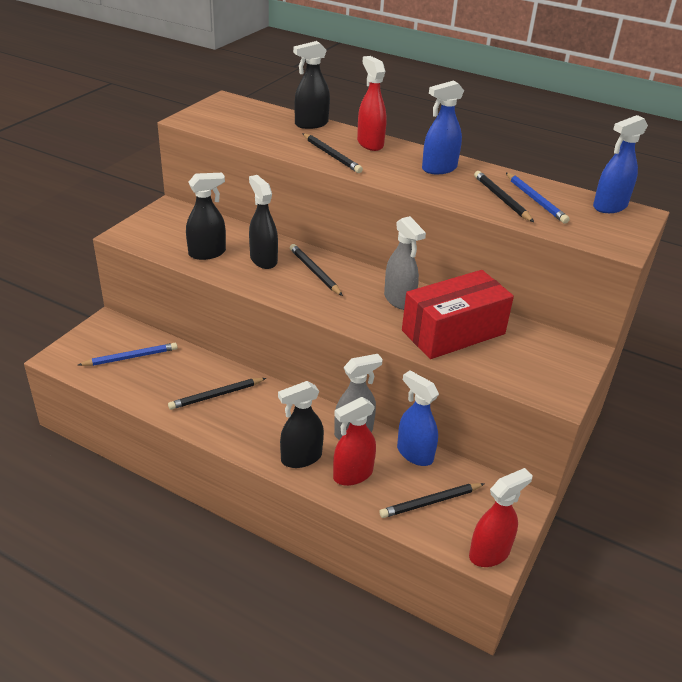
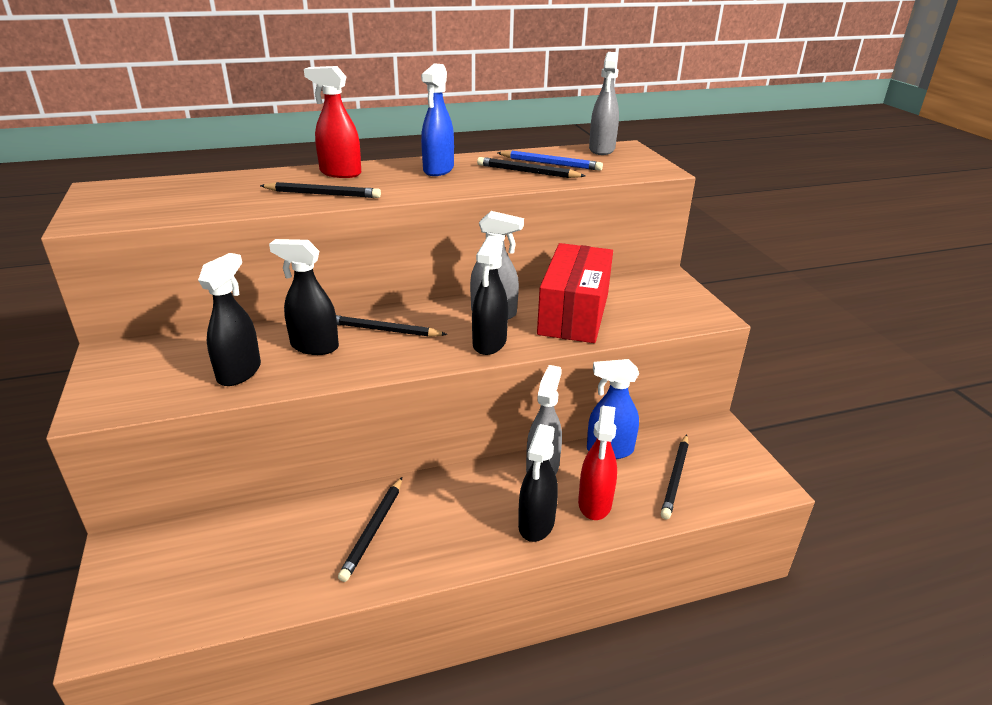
camera: 45 degrees left, 5 degrees down
(131, 357) = (213, 563): blue pencil -> none
(311, 124) = (248, 177): black spray bottle -> black spray bottle (489, 343)
(489, 553) = (762, 482): red spray bottle -> none
(609, 206) = (601, 149): blue spray bottle -> grey spray bottle

